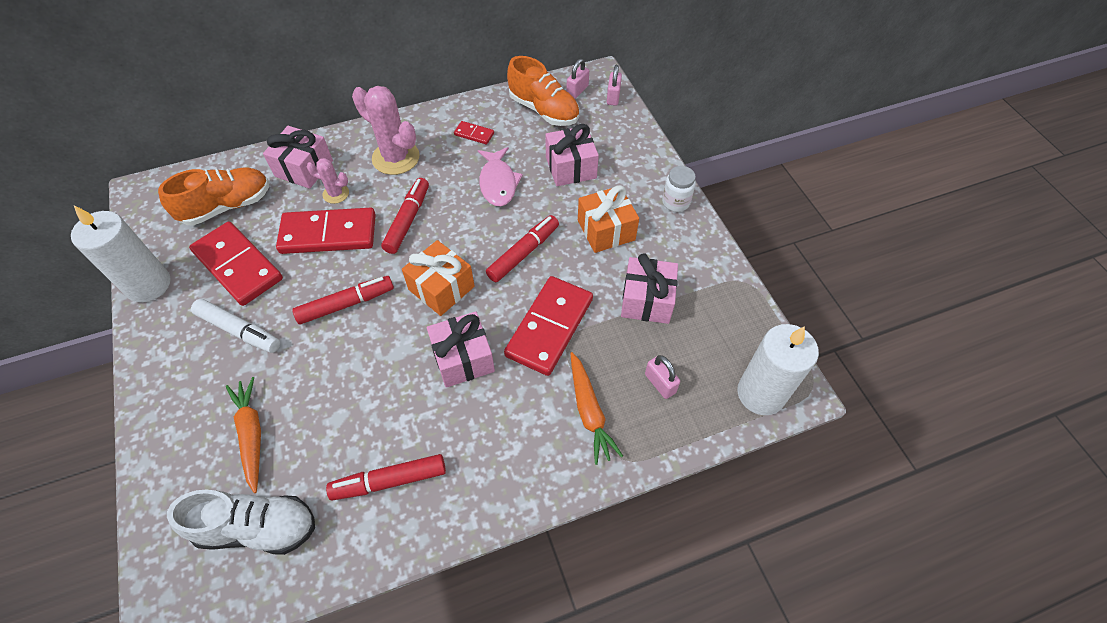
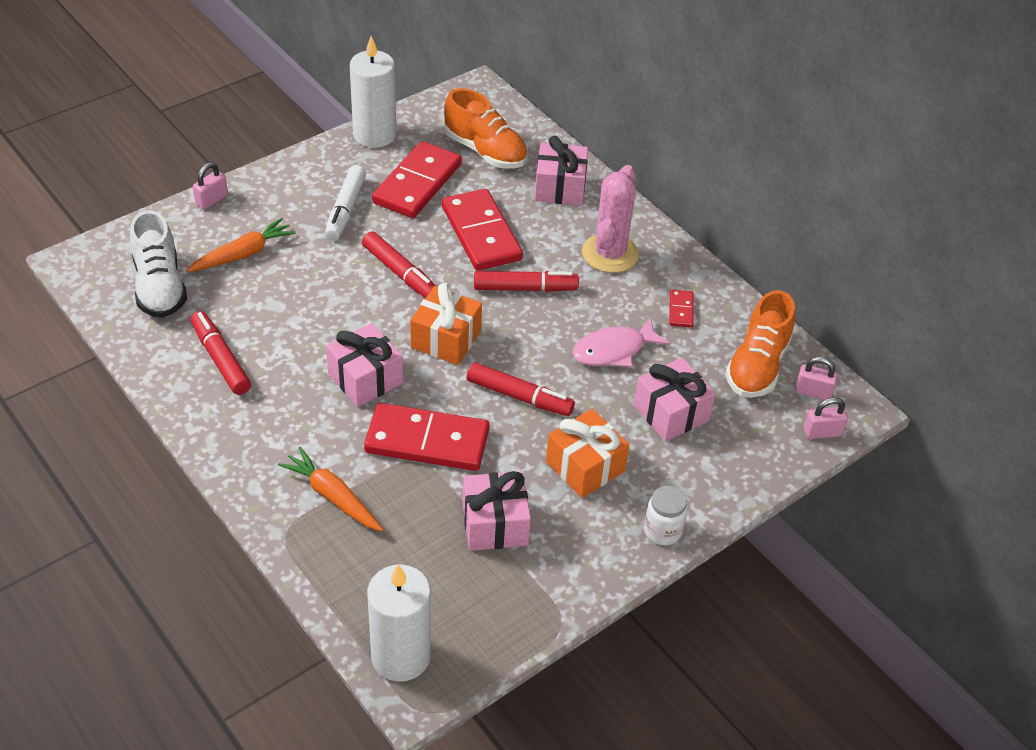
camera: 70 degrees right, 10 degrees down
(336, 194) = (536, 222): pink cactus -> none
(589, 412) = (332, 496): orange carrot -> orange carrot turned 75 degrees clockwise
(660, 383) = (385, 554): pink padlock -> pink padlock (212, 200)

